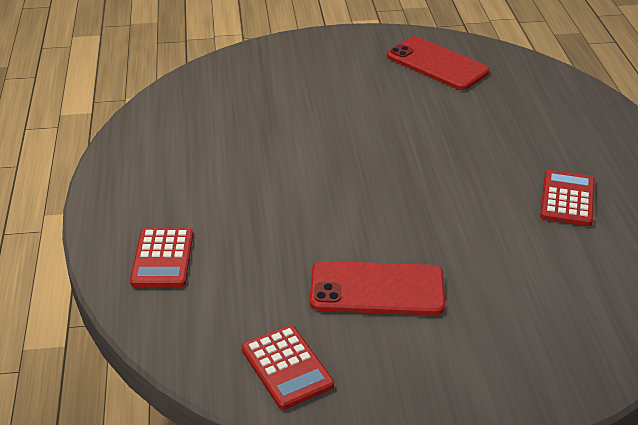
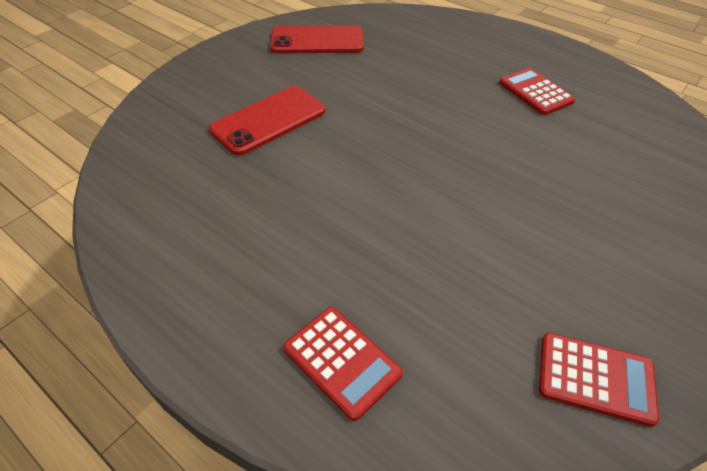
camera: 45 degrees left, 10 degrees up
(377, 289) = (541, 245): red phone -> red phone (268, 120)

